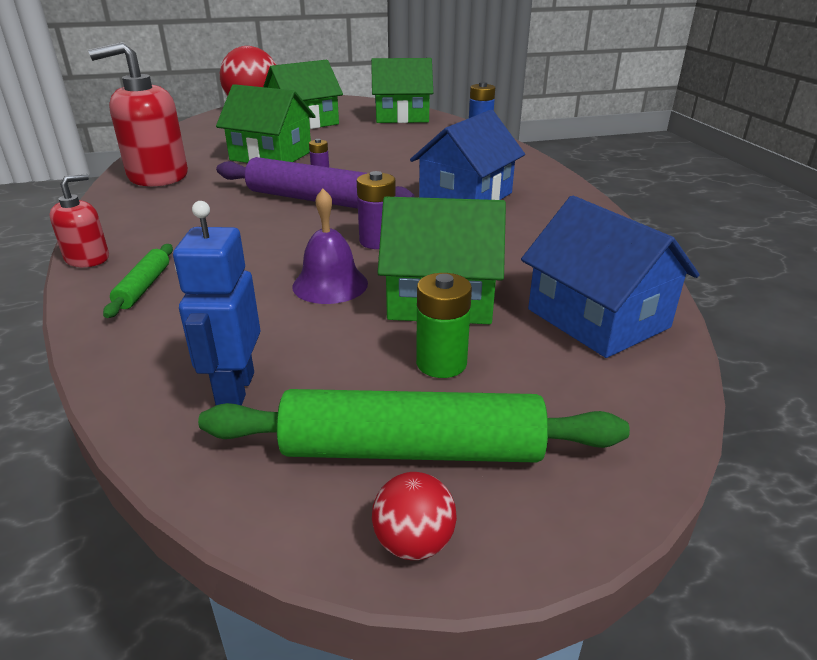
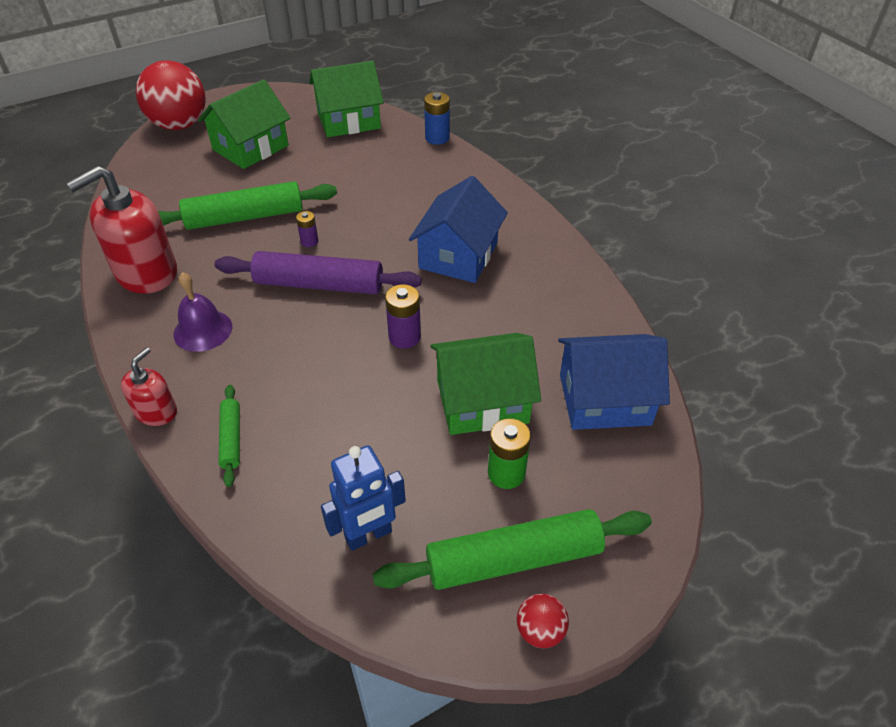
camera: 15 degrees left, 15 degrees up
(235, 390) = (368, 535): blue robot -> blue robot turned 105 degrees counterclockwise
(271, 156) = (245, 217): green house -> green rolling pin
(330, 284) = (388, 402): purple bell -> purple bell (203, 330)
(597, 318) = (604, 399): blue house -> blue house turned 45 degrees counterclockwise

